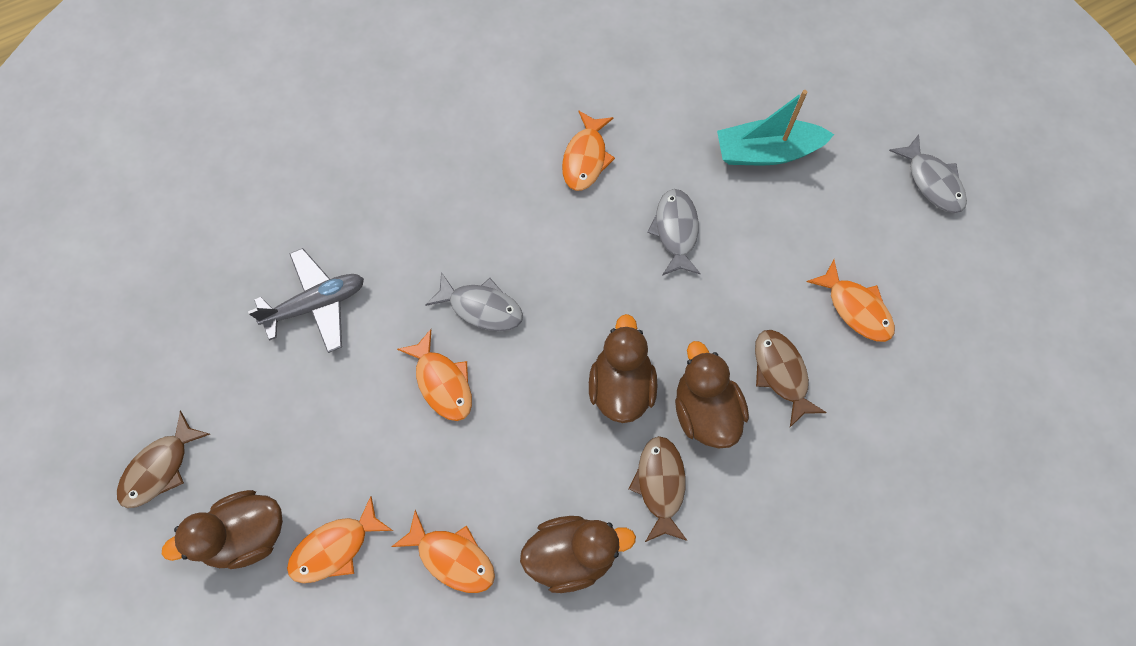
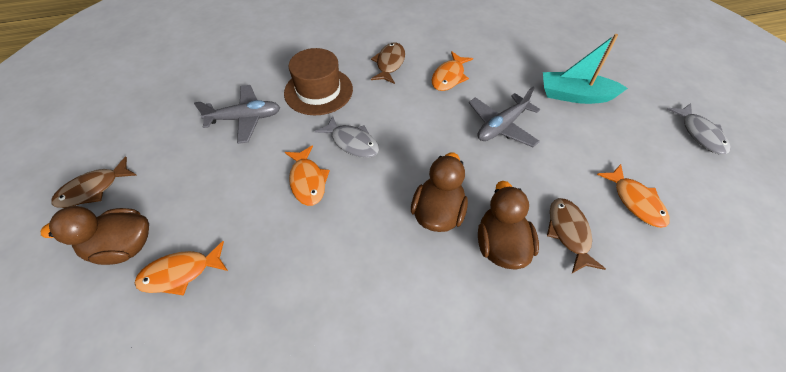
camera: 15 degrees right, 15 degrees down
(403, 229) = (318, 91): none -> brown hat
(452, 557) = (265, 305): orange fish -> none
(572, 555) = (362, 329): brown duck -> none
(660, 485) = (451, 292): brown fish -> brown fish (389, 63)
(675, 231) = (501, 126): grey fish -> grey plane

